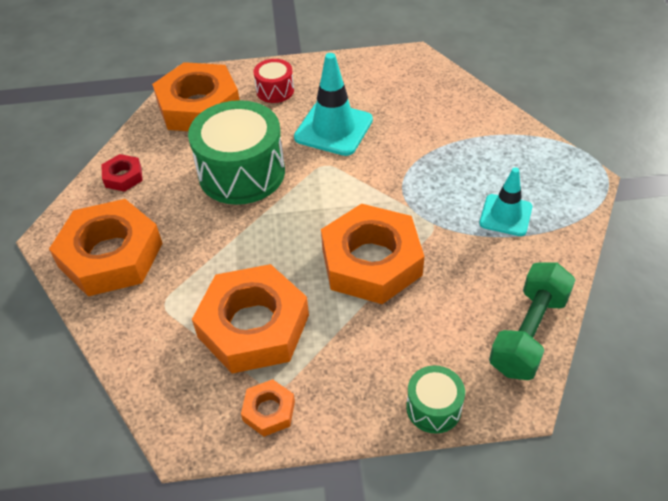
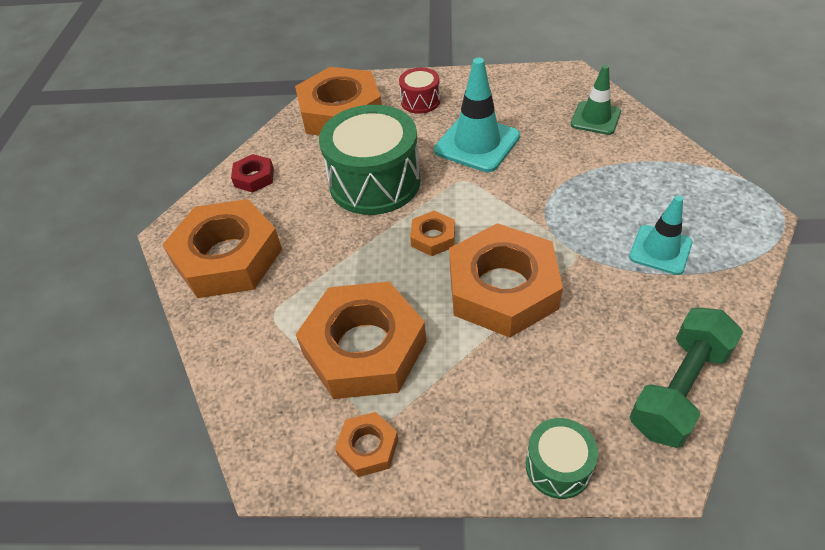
camera: 10 degrees right, 0 degrees up
(303, 221) = (433, 237): none -> orange nut
(440, 98) = (595, 118): none -> green traffic cone

